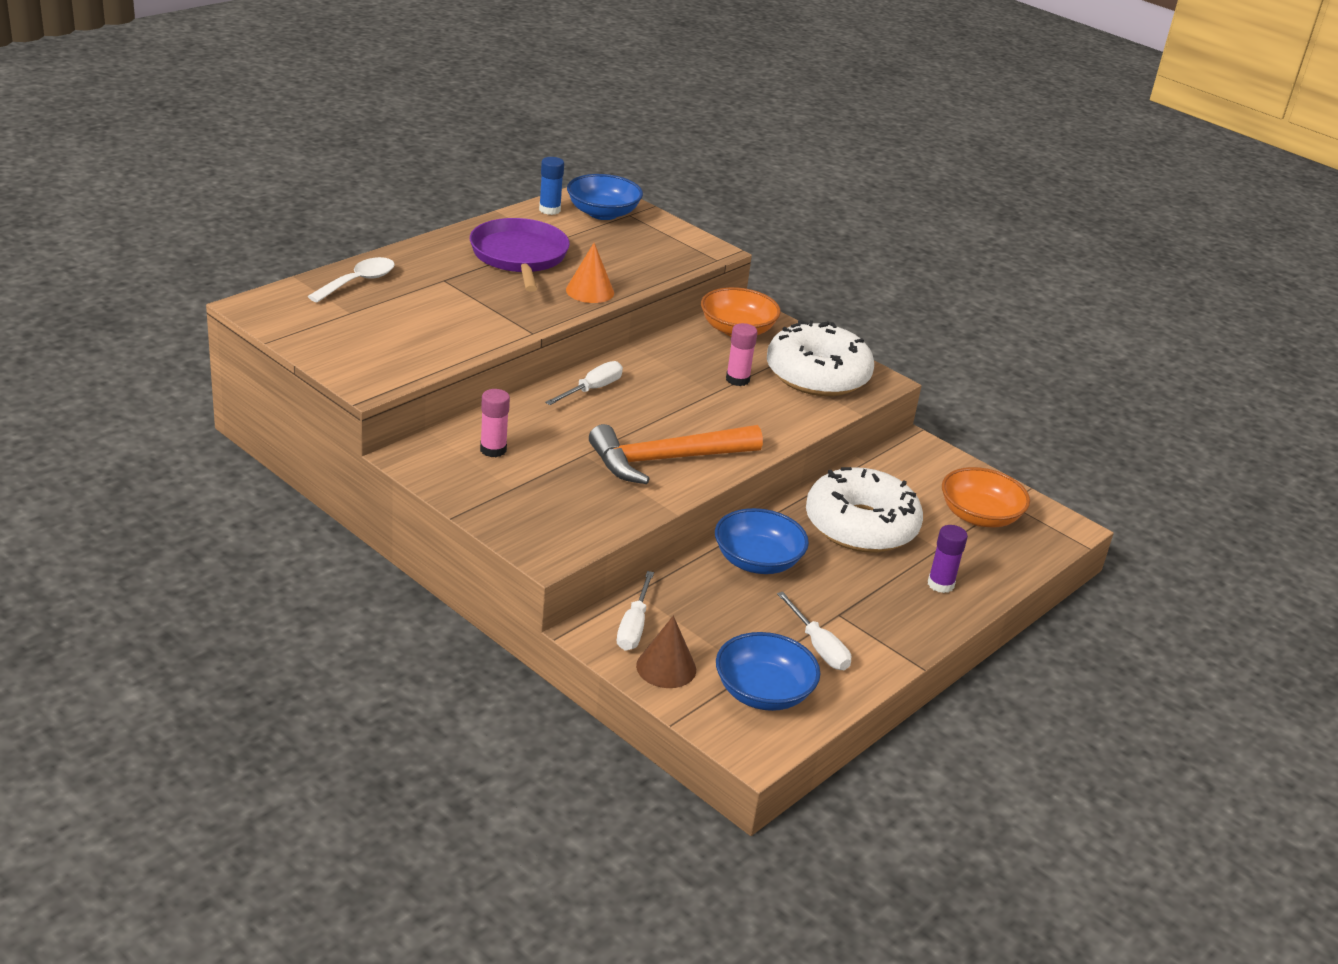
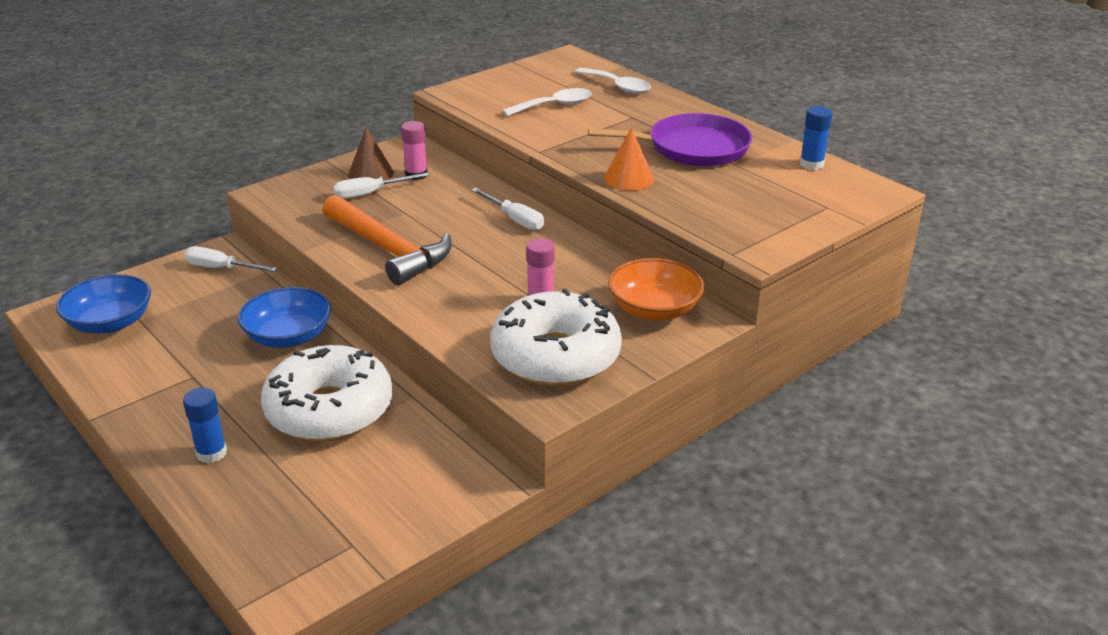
camera: 100 degrees right, 0 degrees up
(413, 320) = (554, 106): none -> white spoon
(603, 213) = (821, 192): blue bowl -> none
(666, 460) = (389, 250): orange hammer -> orange hammer turned 150 degrees clockwise
(666, 667) = (164, 280): brown cone -> brown cone (371, 173)
(818, 647) = (152, 358): white screwdriver -> white screwdriver (370, 193)
(940, 584) = (211, 453): purple glue stick -> blue glue stick
(979, 516) = (328, 510): orange bowl -> none

